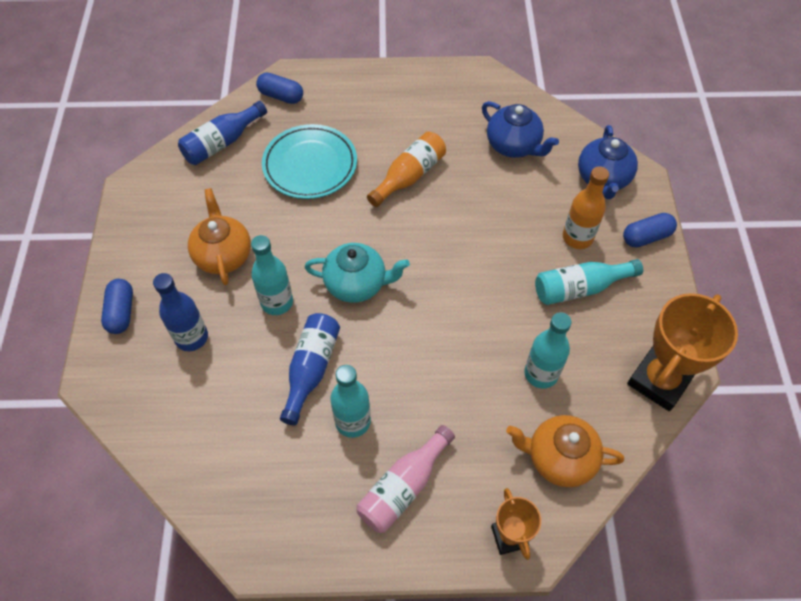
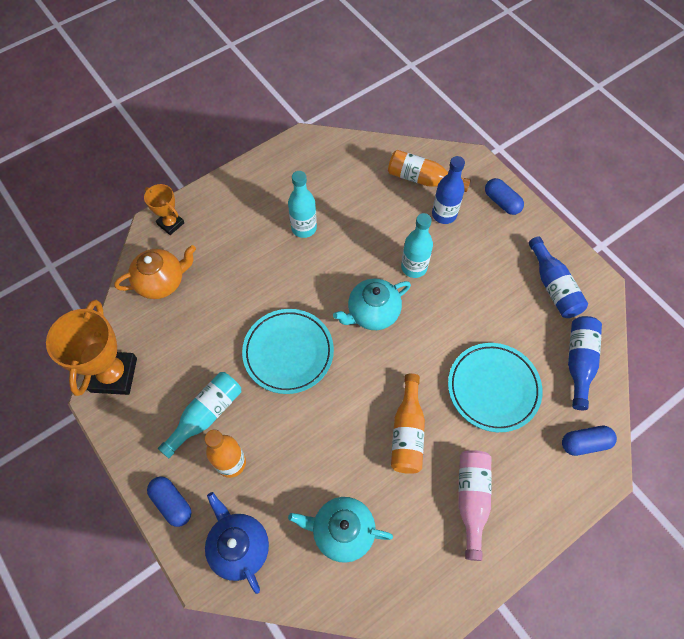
camera: 145 degrees right, 5 degrees up
(170, 394) = (422, 179): none -> orange bottle
(223, 255) = (480, 275): orange teapot -> none
(311, 369) = (354, 241): blue bottle -> blue bottle (553, 286)
(403, 487) = (248, 213): pink bottle -> pink bottle (471, 499)
(466, 297) = (288, 352): none -> turquoise plate
(514, 146) = (342, 531): blue teapot -> turquoise teapot
(541, 374) = (201, 329): turquoise bottle -> none
(646, 237) = (172, 503): blue capsule -> blue capsule turned 75 degrees counterclockwise

